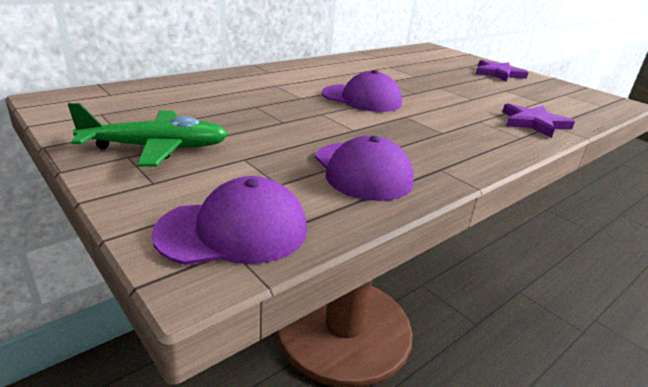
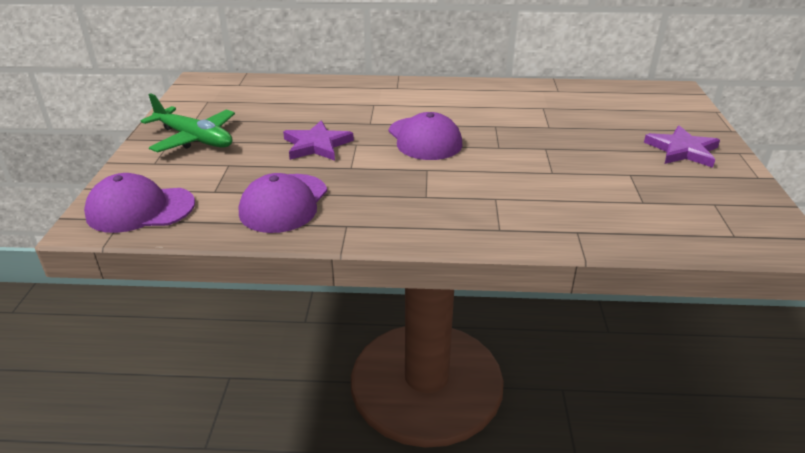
camera: 45 degrees right, 5 degrees up
(233, 230) = (140, 209): purple cap -> purple cap turned 150 degrees clockwise
(533, 123) = (557, 222): purple star -> purple star (317, 145)

